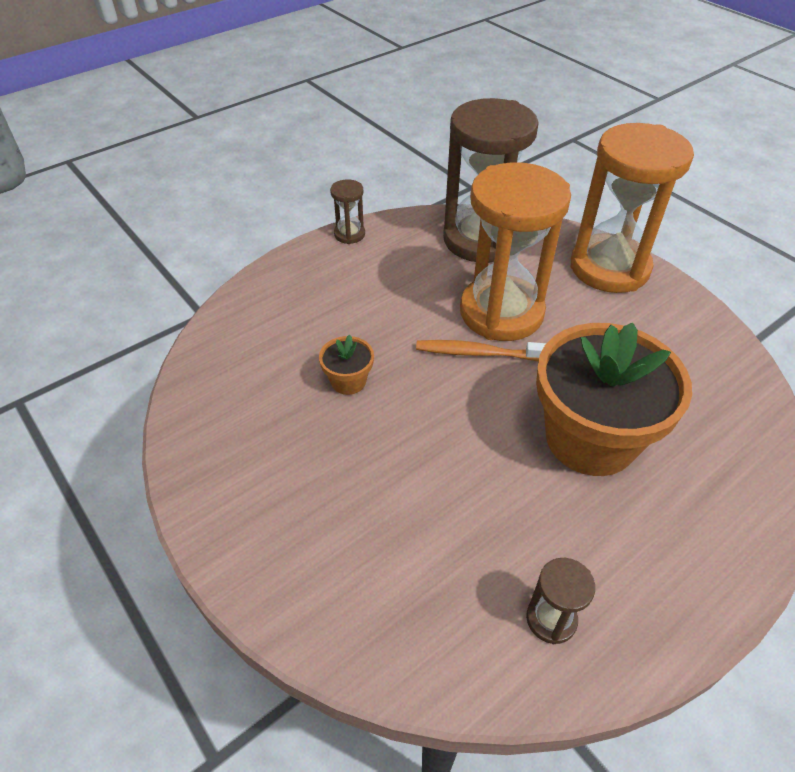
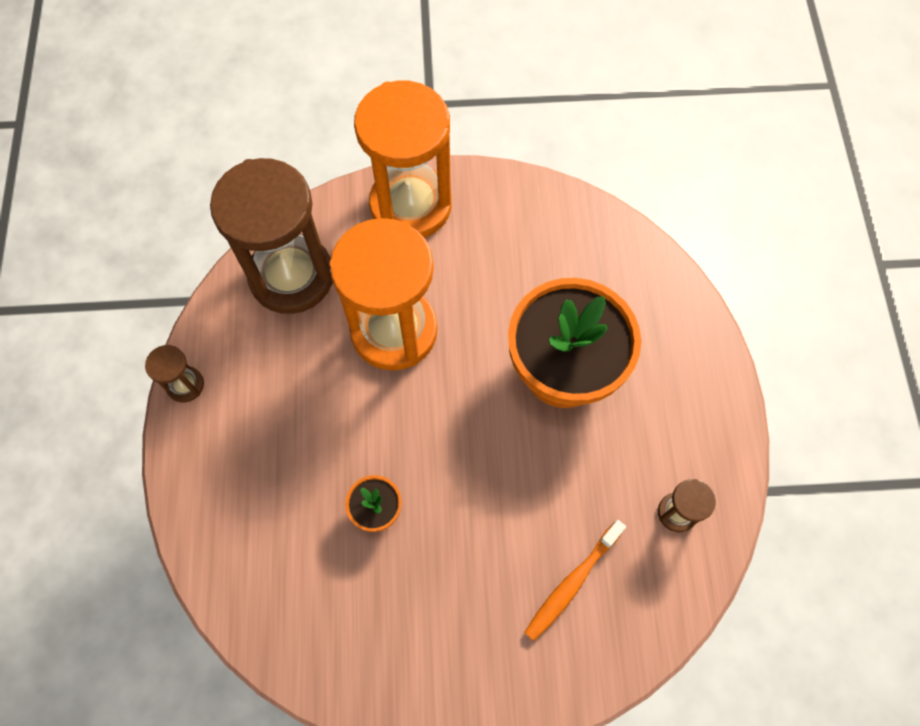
camera: 55 degrees left, 20 degrees up
(478, 353) = (425, 384): orange toothbrush -> orange toothbrush (572, 583)

